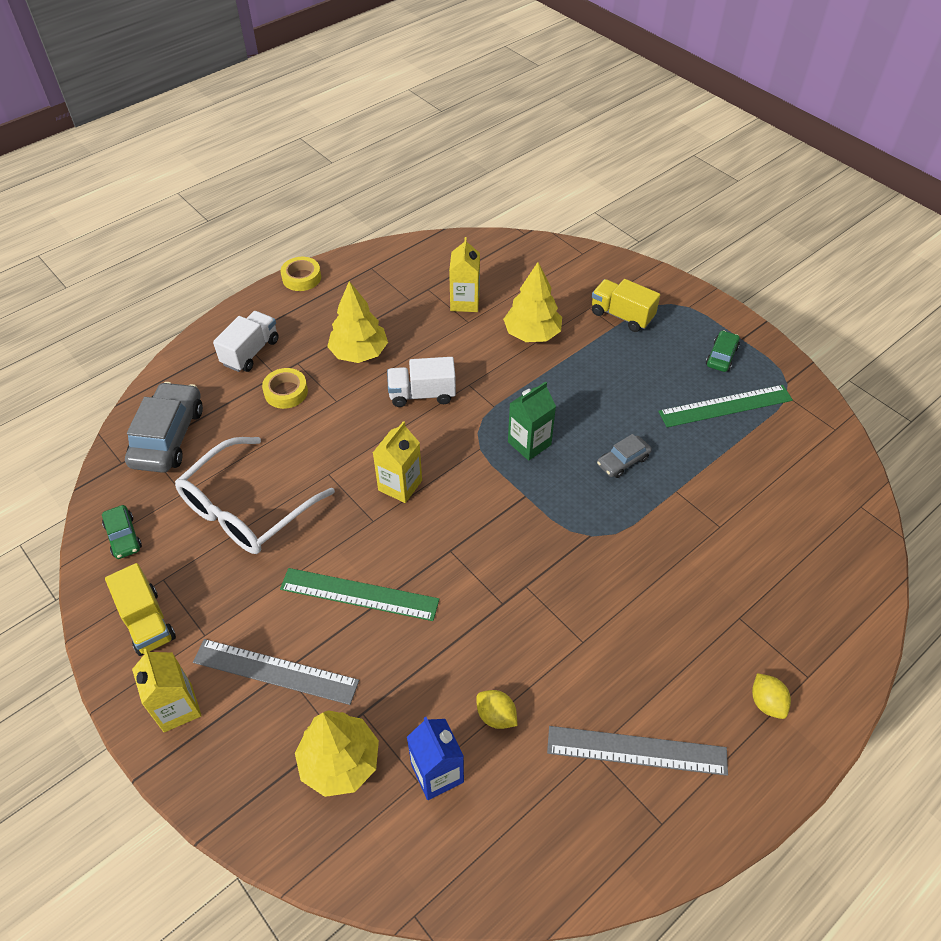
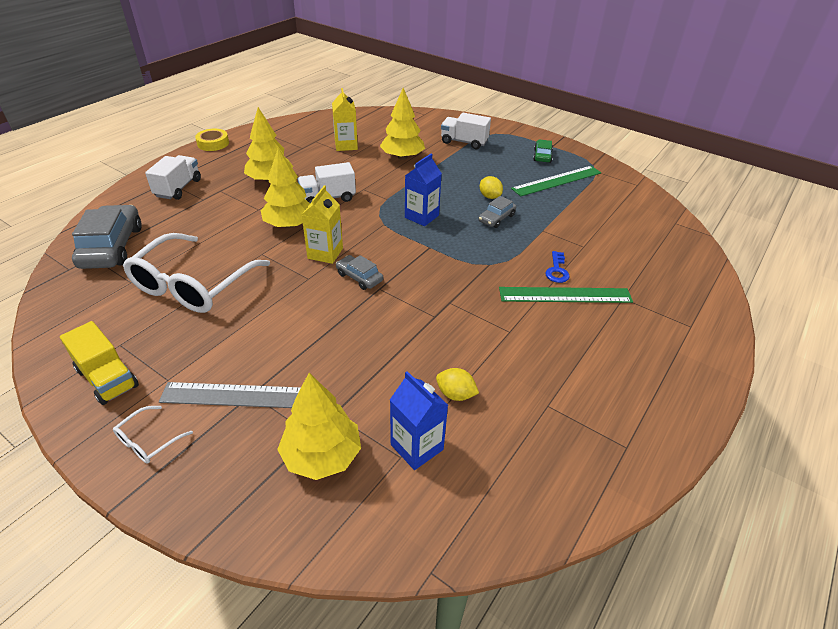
camera: 15 degrees left, 10 degrees down
(123, 536) = (76, 319): green car -> none
(177, 708) = (148, 441): yellow carton -> white glasses
(286, 392) = (214, 208): yellow tape -> none
(359, 594) = (309, 328): green ruler -> green ruler (565, 295)
(368, 432) = (289, 224): none -> yellow tree
(431, 529) = (359, 277): none -> grey car
(529, 443) = (421, 216): green carton -> blue carton
(621, 315) = (464, 142): yellow truck -> white truck
(636, 750) = (583, 398): grey ruler -> none
(671, 560) = (557, 270): none -> blue key
(766, 702) = (669, 347): yellow lemon -> yellow lemon (489, 196)

